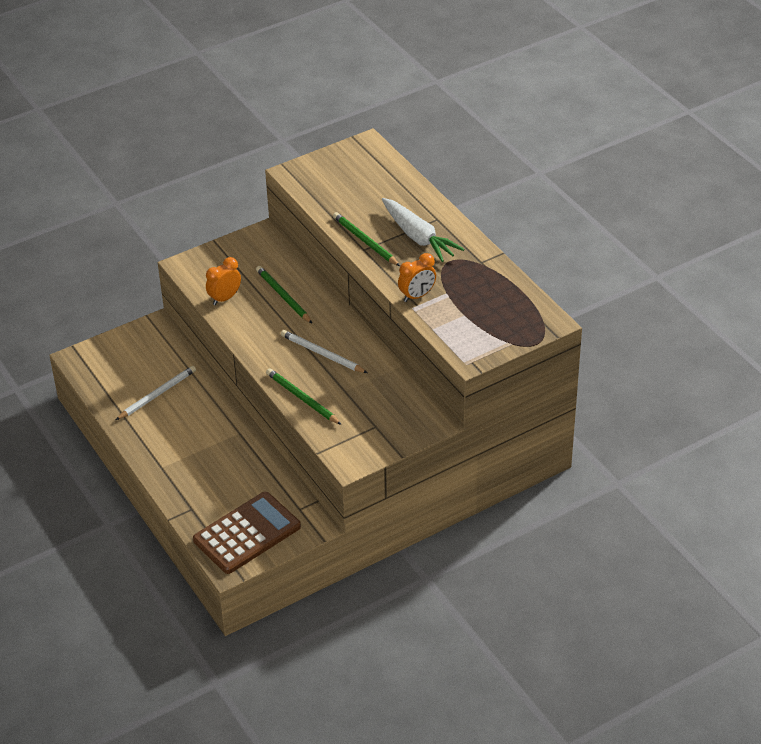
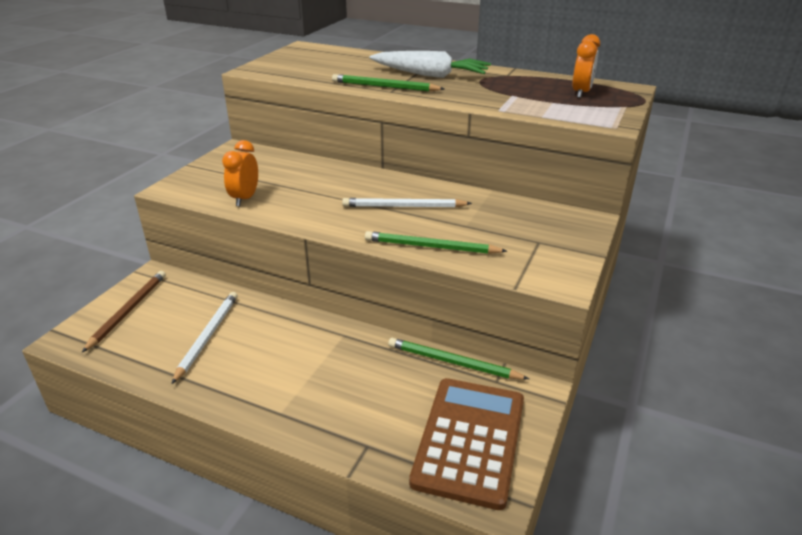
camera: 35 degrees left, 10 degrees down
(123, 351) = (128, 311): none -> brown pencil
(283, 296) = (308, 180): green pencil -> green pencil (453, 362)
(417, 296) = (489, 102): orange clock -> orange clock (581, 93)

